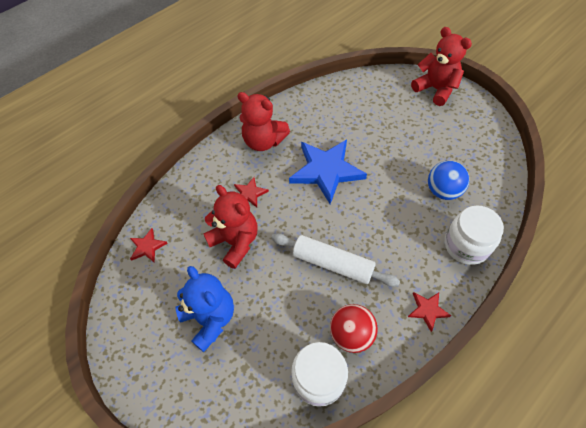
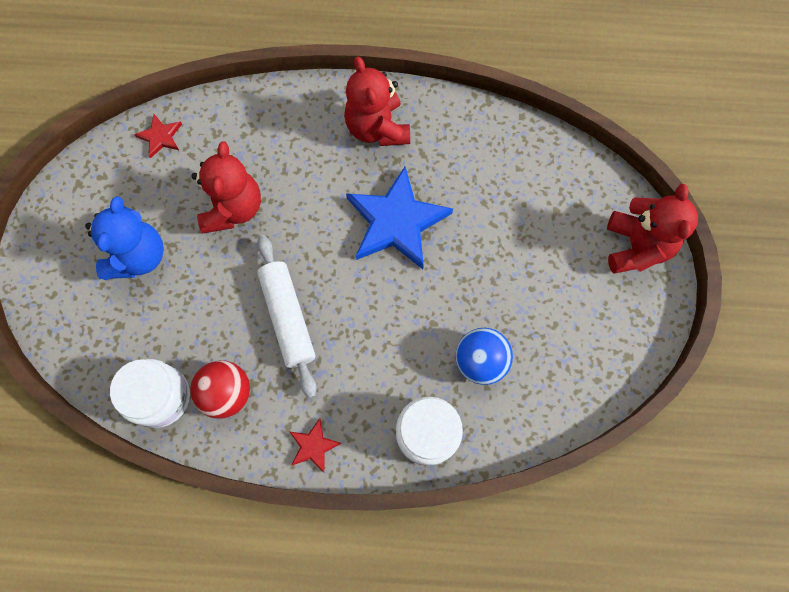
camera: 45 degrees right, 15 degrees up
(250, 193) = (299, 173): red star -> none

